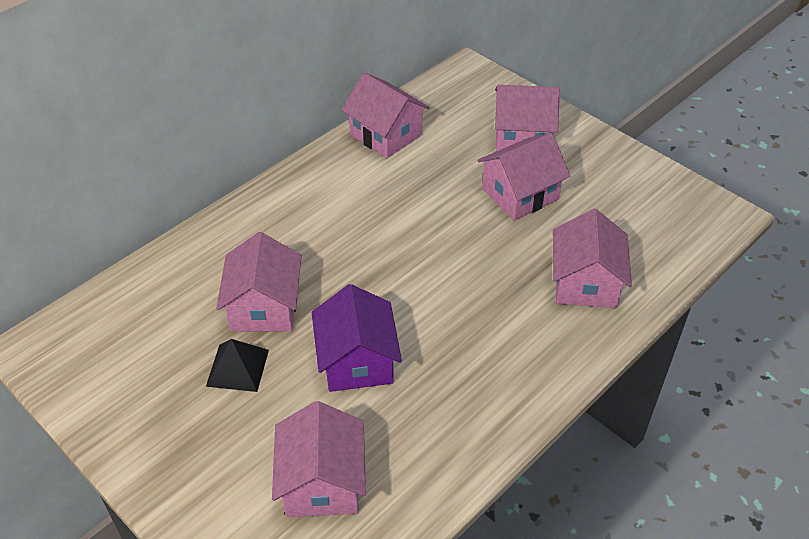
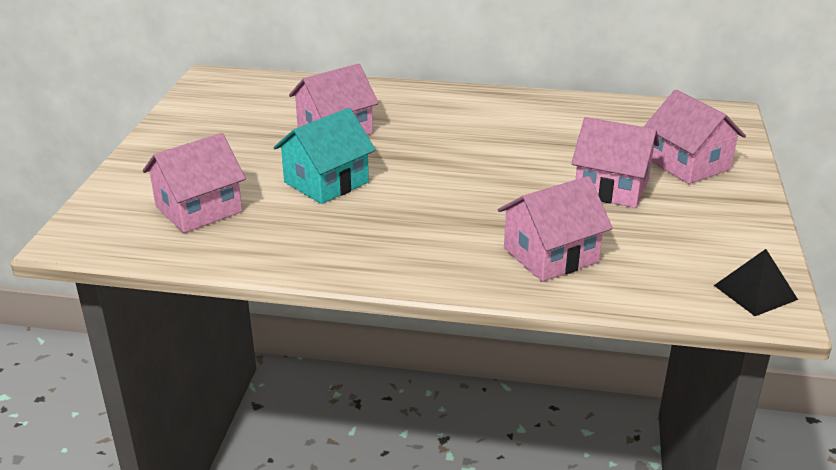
camera: 55 degrees right, 15 degrees down
(238, 368) = (268, 142): black pyramid -> black pyramid (755, 292)
(357, 361) = (326, 182): purple house -> turquoise house
(386, 134) = (582, 109): pink house -> none

